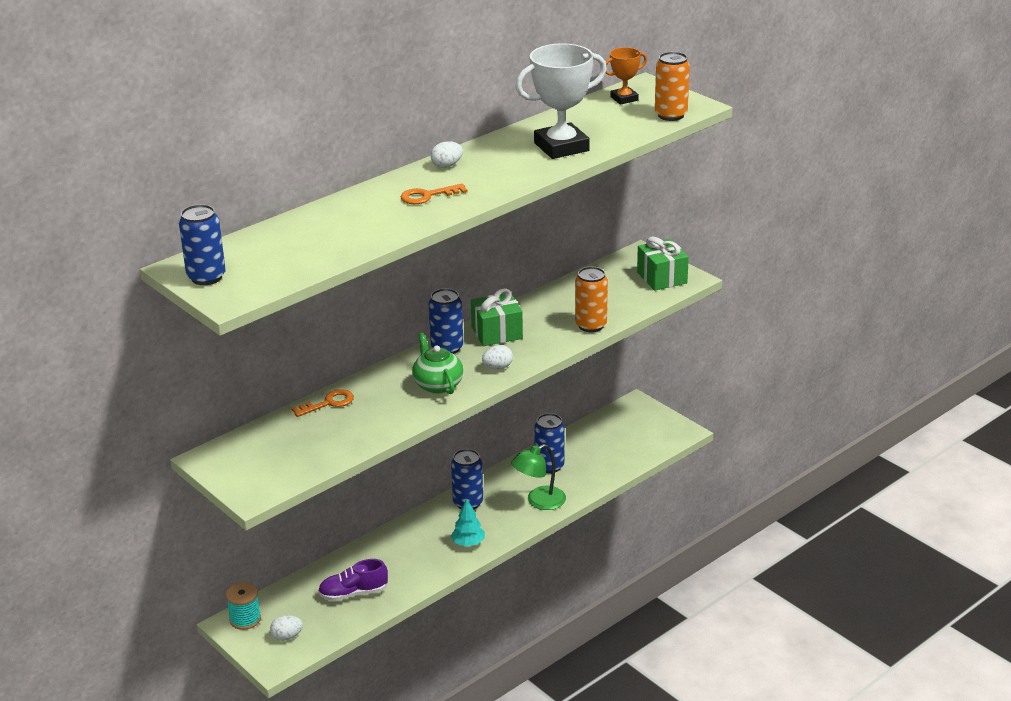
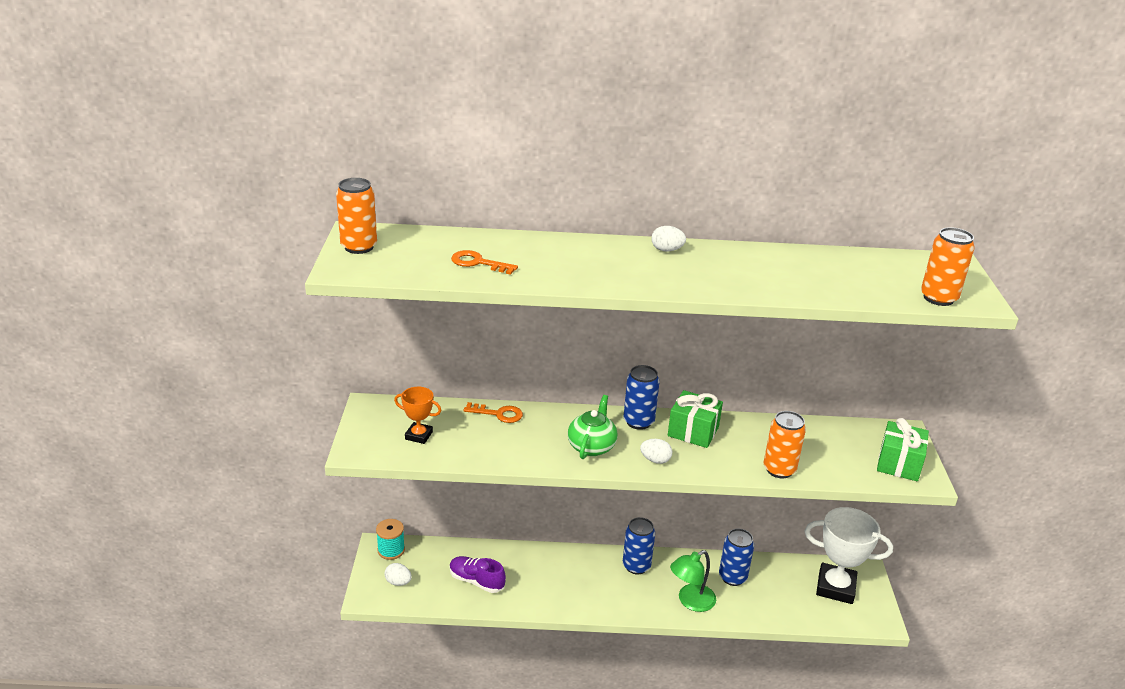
camera: 40 degrees right, 0 degrees up
(206, 277) = (359, 247): blue can -> orange can
(427, 196) = (611, 266): orange key -> orange key (478, 263)
(468, 543) = (598, 598): turquoise tree -> none
(539, 501) = (690, 601): green lamp -> green lamp turned 45 degrees counterclockwise
(561, 147) = (788, 279): white trophy -> white trophy (835, 587)
(624, 99) = (913, 265): orange trophy -> orange trophy (419, 435)

